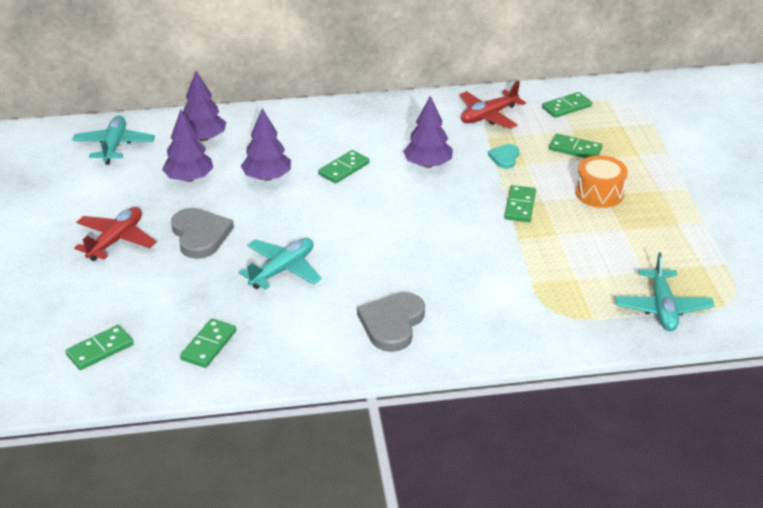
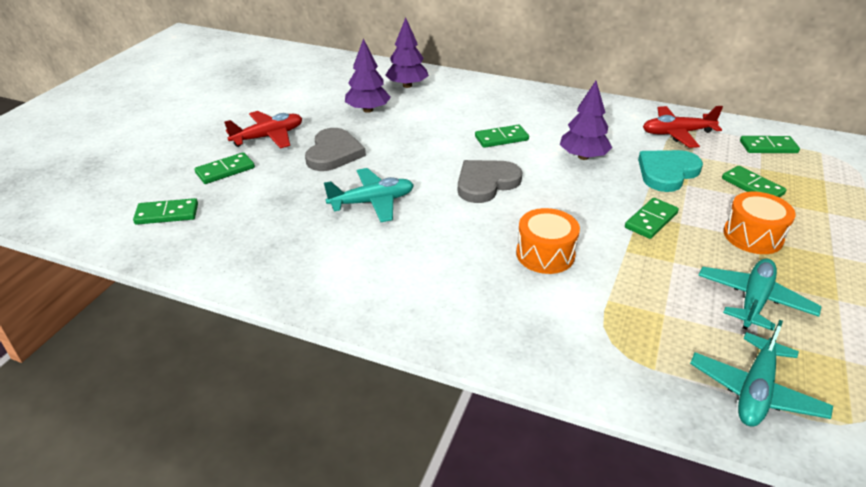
camera: 30 degrees right, 0 degrees up
(114, 146) = (337, 74): turquoise plane -> turquoise plane (754, 300)
(209, 345) = (249, 243): green domino -> green domino (225, 170)
(267, 177) = (430, 126): purple tree -> none
(392, 323) = (426, 286): grey heart -> grey heart (486, 183)
(461, 263) = (545, 254): none -> orange drum
(504, 157) = (667, 172): turquoise heart -> turquoise heart, size x1.80

